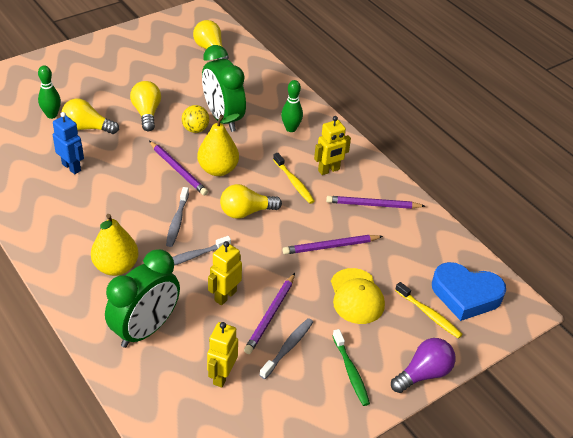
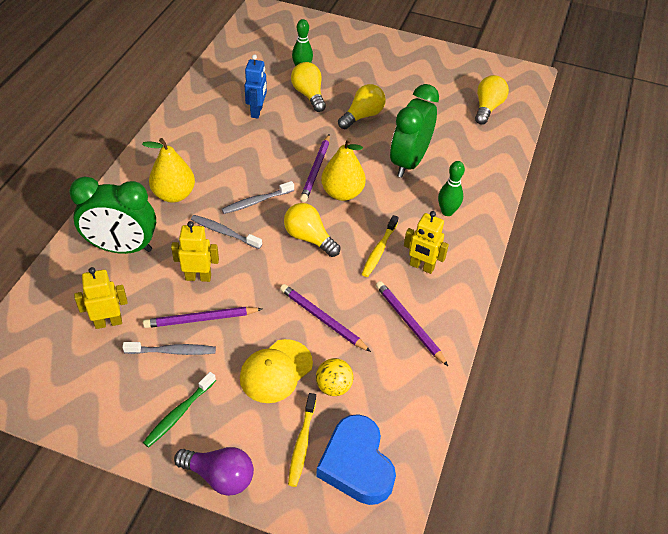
camera: 55 degrees right, 5 degrees up
(195, 129) = (376, 153): yellow ball -> yellow ball (333, 386)

